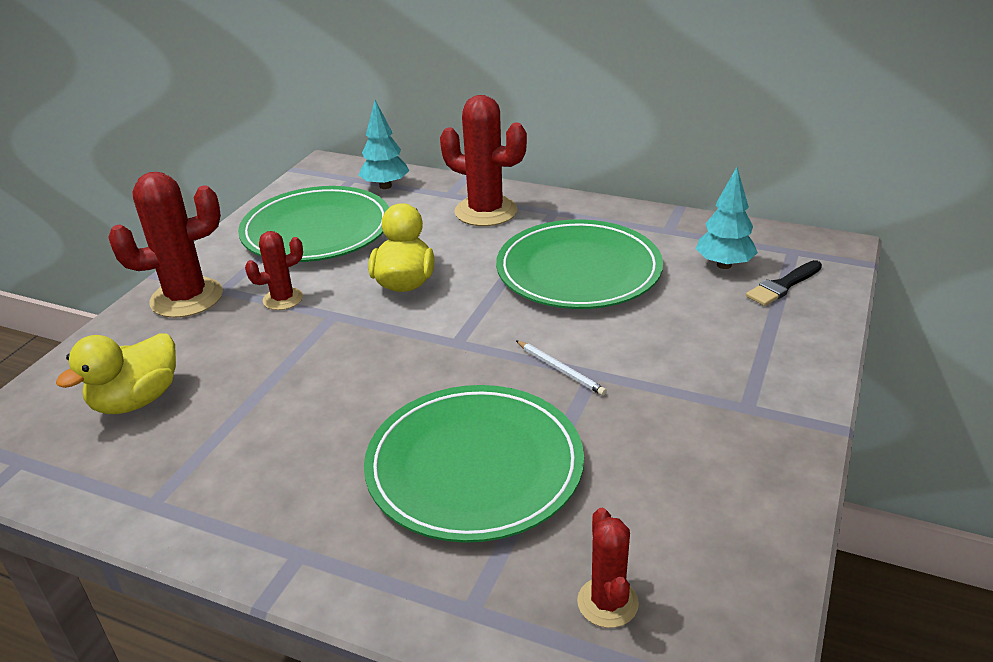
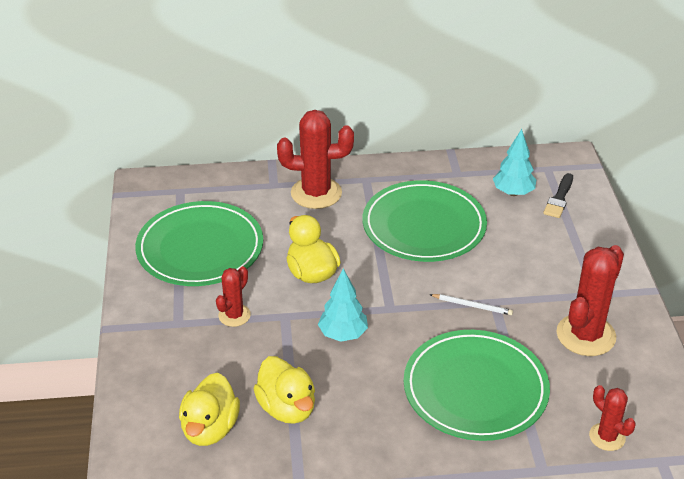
camera: 30 degrees left, 5 degrees up
(187, 298) = (157, 339): red cactus -> red cactus (586, 335)
(235, 408) = (287, 408): none -> yellow duck
(385, 186) = (215, 190): turquoise tree -> turquoise tree (343, 334)

